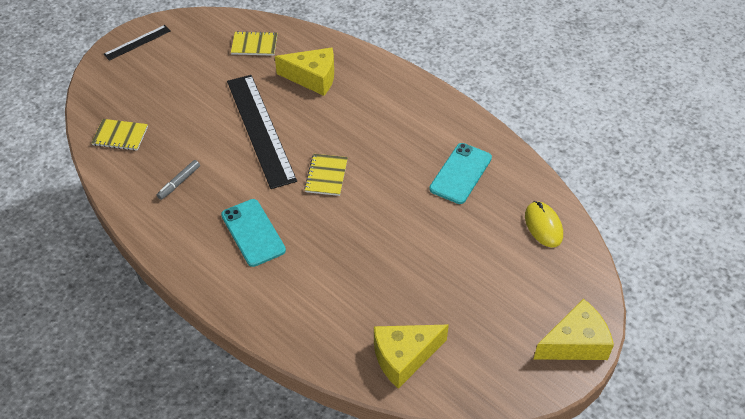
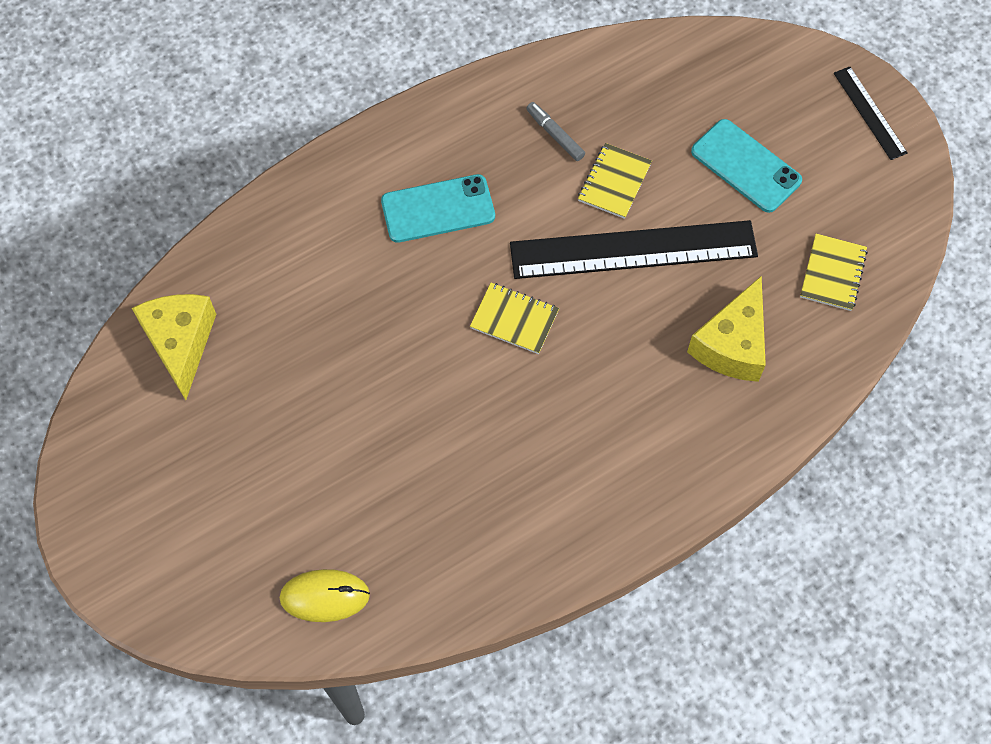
camera: 105 degrees right, 15 degrees up
(120, 136) = (665, 75): yellow notebook -> yellow notebook (614, 182)
(461, 173) = (464, 509): turquoise phone -> turquoise phone (745, 166)
(575, 343) = (117, 562): yellow cheese -> none

